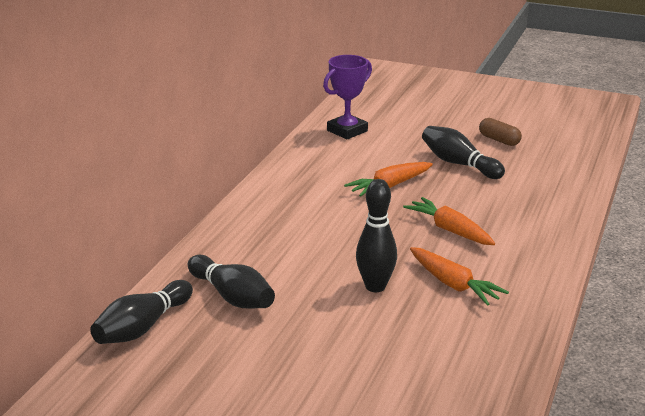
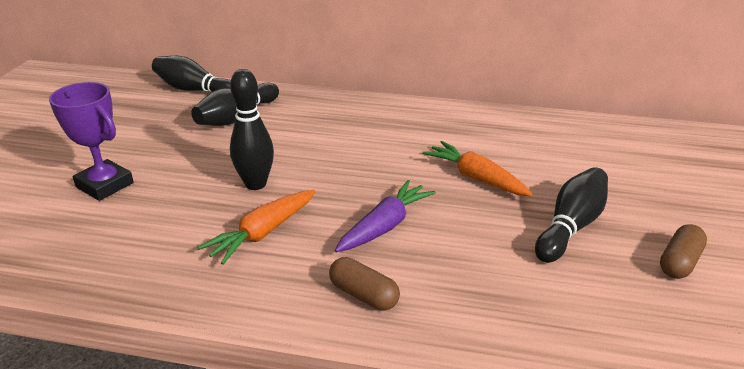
camera: 80 degrees right, 5 degrees up
(347, 131) = (602, 140): purple trophy -> purple trophy (105, 185)
(450, 230) = (385, 226): orange carrot -> purple carrot
(530, 246) = (364, 295): none -> brown capsule

